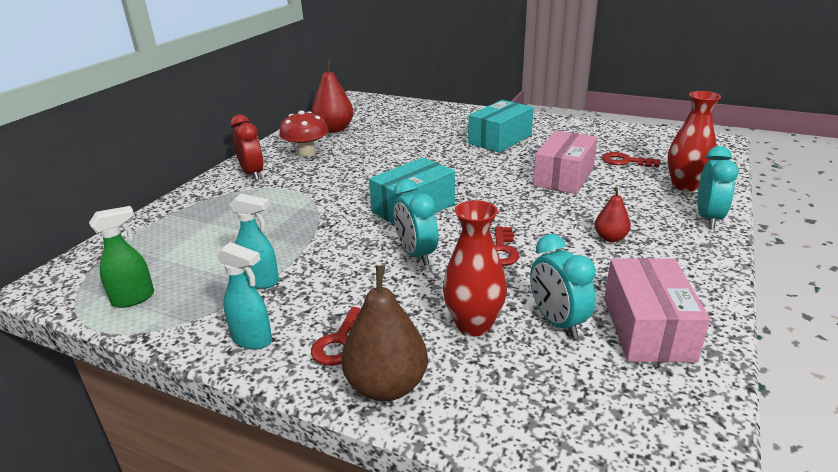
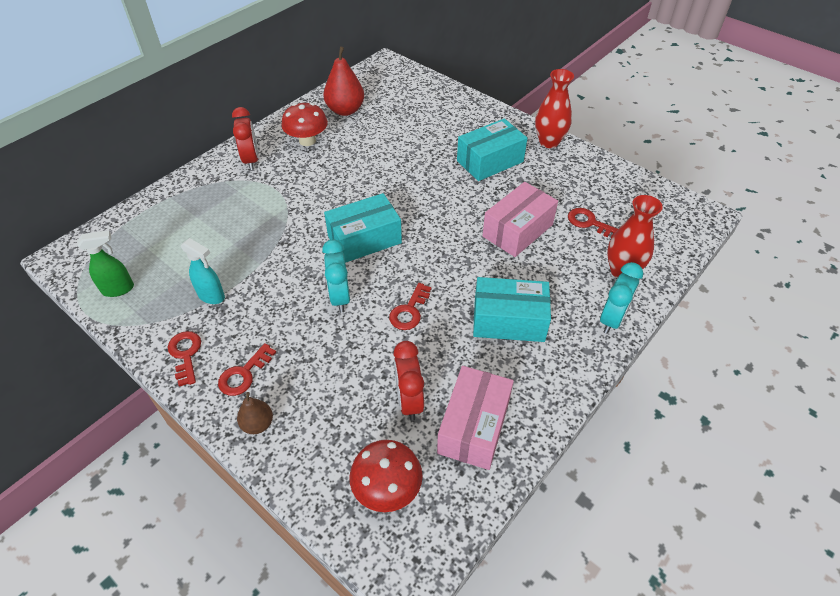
camera: 15 degrees right, 20 degrees up
(253, 340) = (185, 354): turquoise spray bottle -> red key
(387, 386) = (258, 424): brown pear -> brown pear, size x0.56
(474, 325) = (345, 385): red vase -> red vase (549, 142)
(557, 322) = (409, 400): turquoise clock -> red clock
(595, 410) = (387, 489): none -> red mushroom
(610, 238) = (508, 320): red pear -> turquoise box

